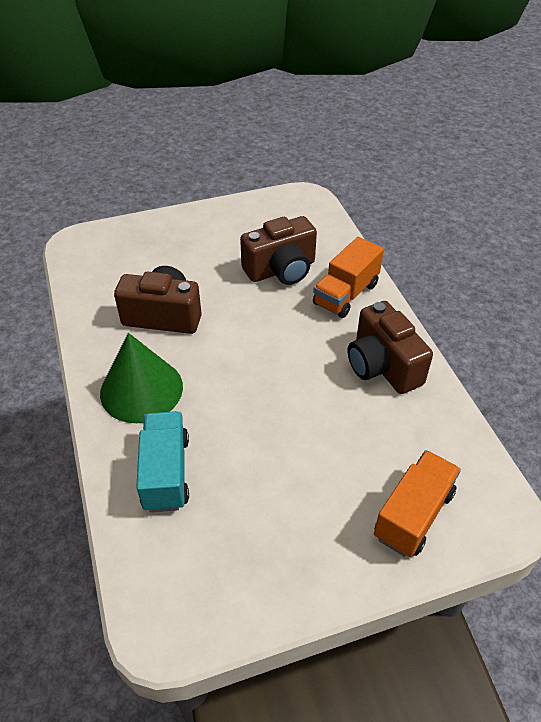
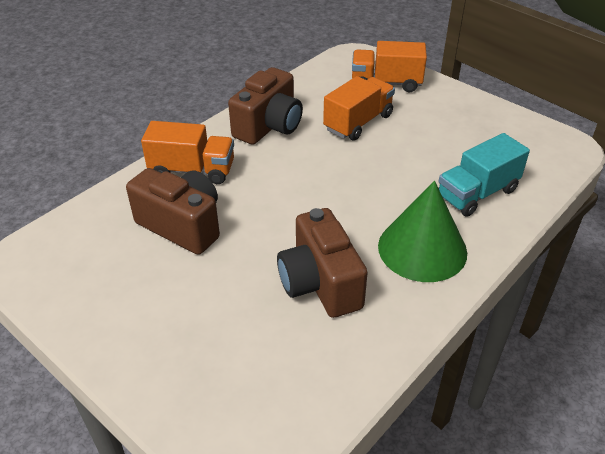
camera: 120 degrees left, 5 degrees down
(345, 440) = (358, 122): none -> orange truck

